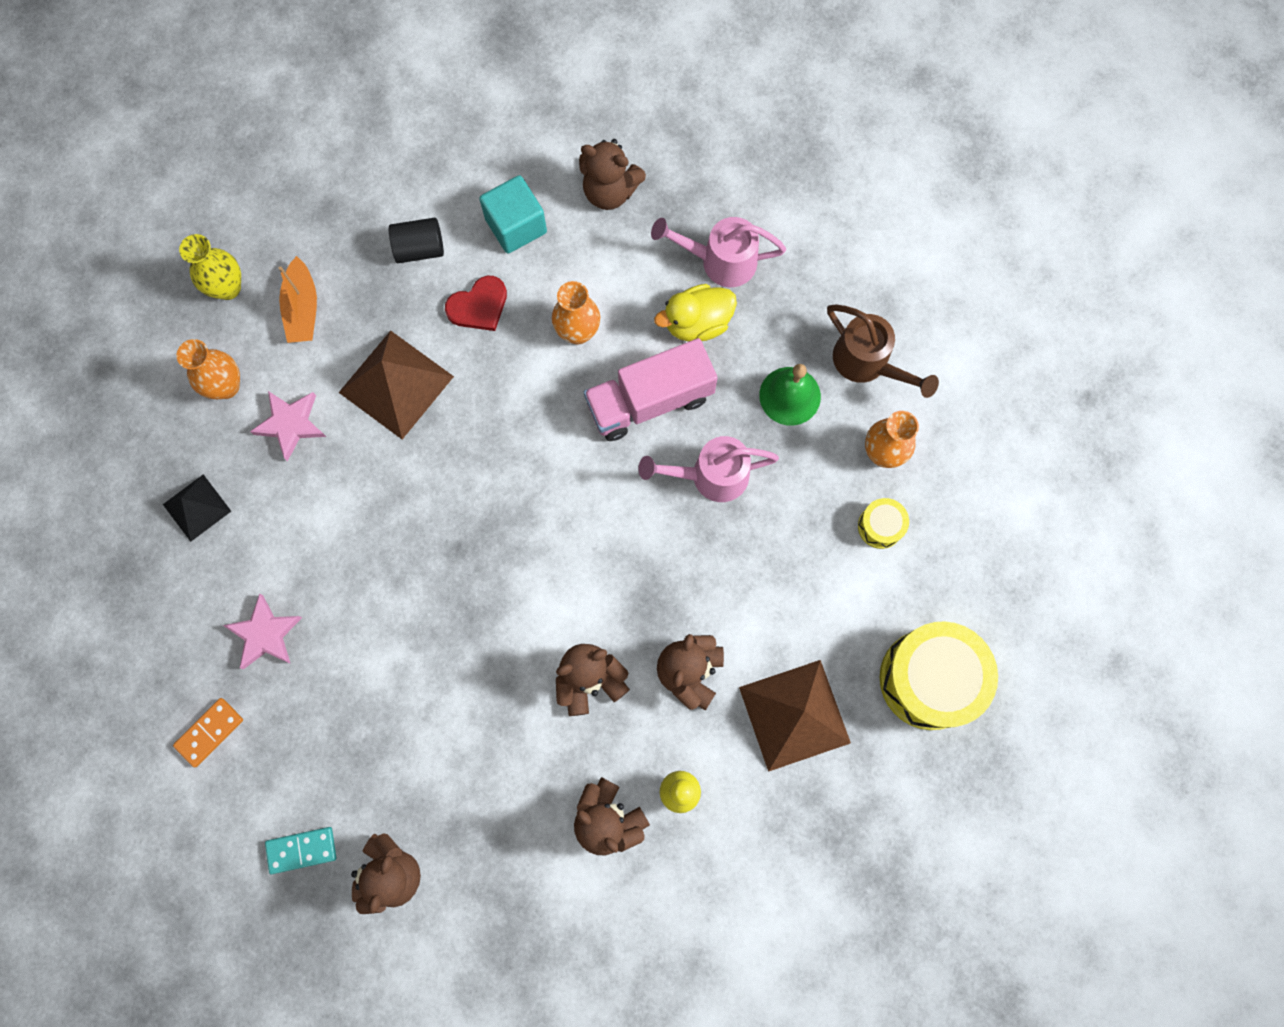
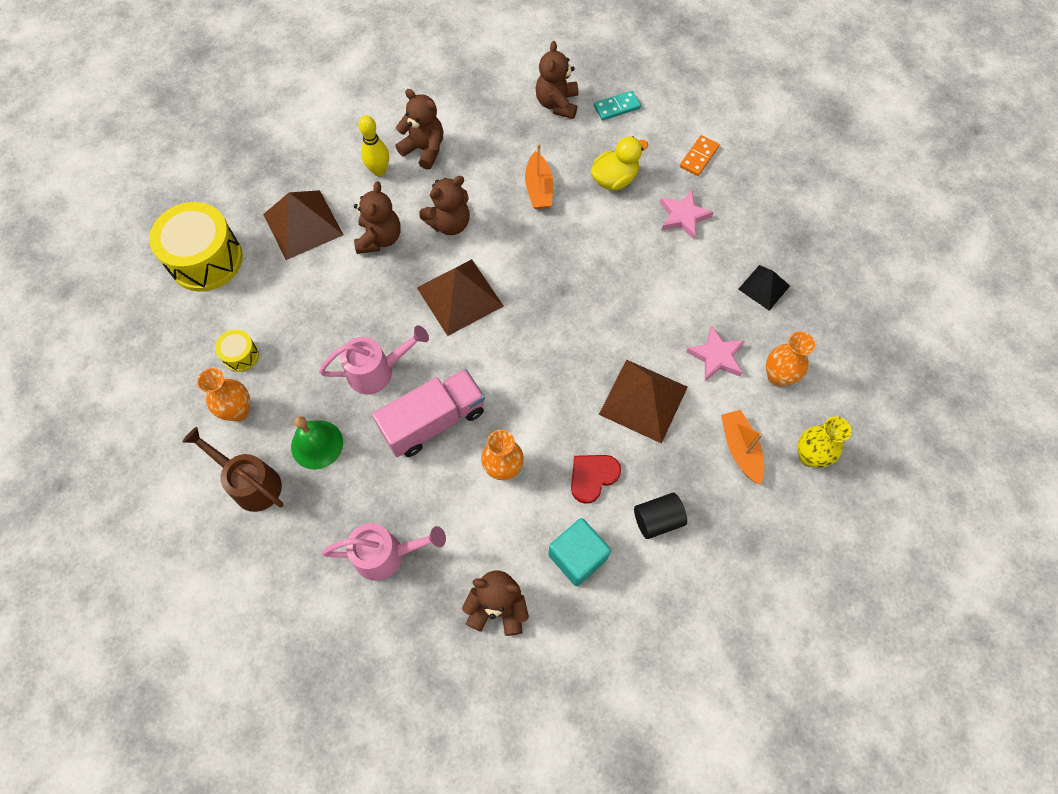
camera: 170 degrees right, 10 degrees down
(453, 717) = (539, 188): none -> orange boat
(593, 562) = (459, 296): none -> brown pyramid
(697, 323) = (401, 493): yellow duck -> yellow duck (614, 179)

